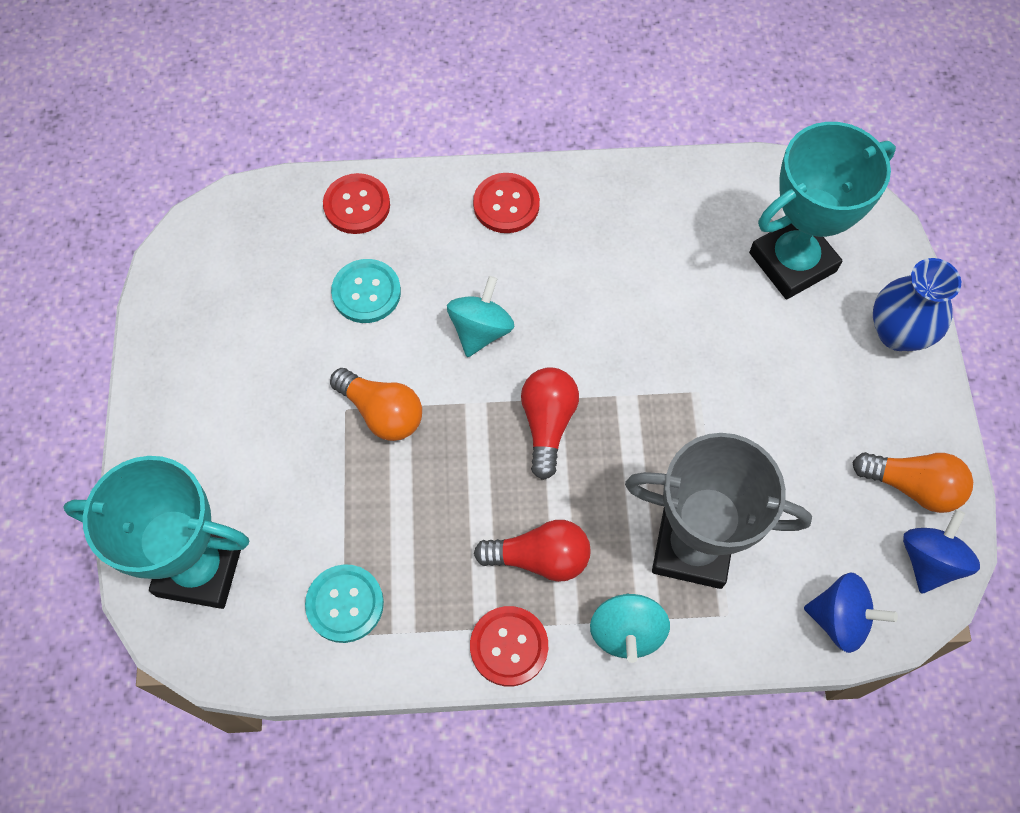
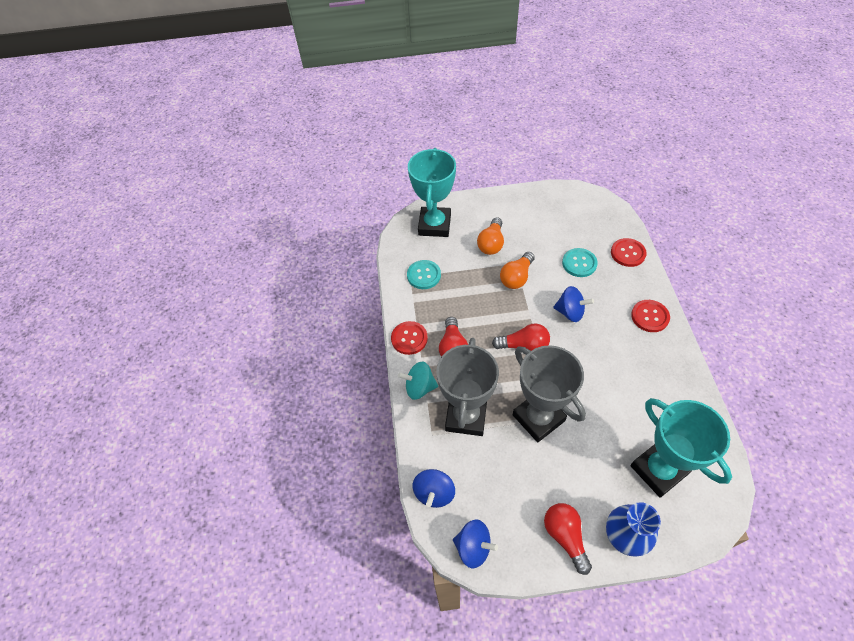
camera: 90 degrees right, 10 degrees down
(480, 330) = (570, 312): turquoise spinning top -> blue spinning top
(698, 422) = (538, 418): none -> grey trophy
(903, 416) = (565, 536): none -> red light bulb
(912, 486) = (519, 539): orange light bulb -> orange light bulb (491, 243)

